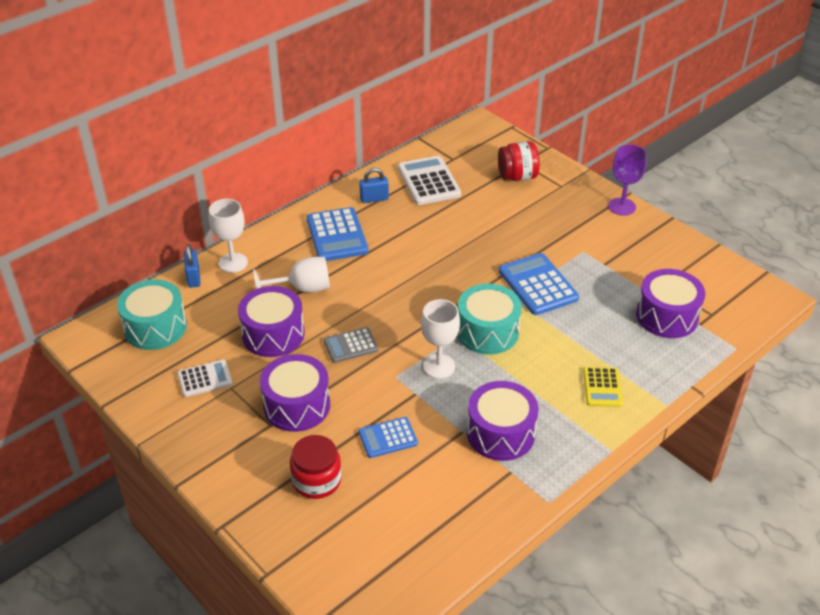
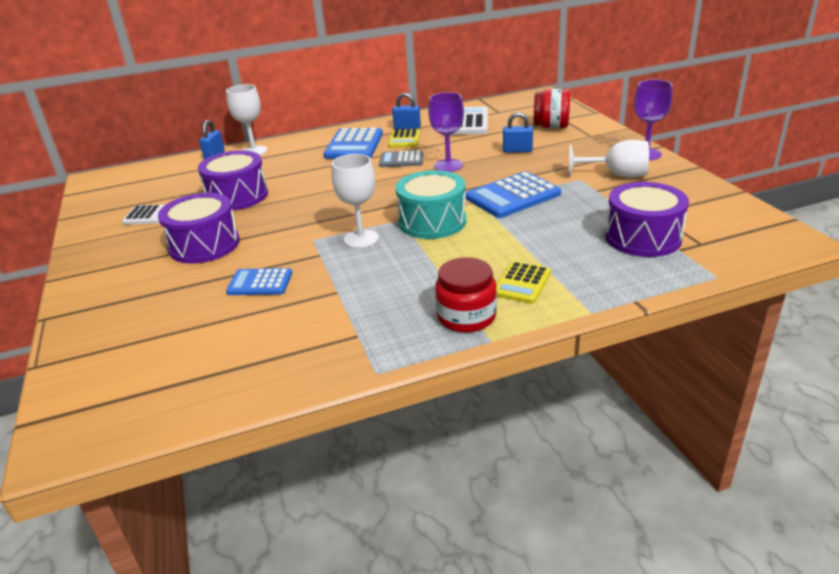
camera: 25 degrees right, 10 degrees down
(155, 327) = (153, 180): turquoise drum -> none
(302, 289) = (292, 172): white goblet -> white goblet (617, 175)
(316, 480) = (161, 302): red jar -> red jar (466, 316)
(350, 345) = (294, 212): grey calculator -> grey calculator (401, 160)
(383, 218) = (404, 139): none -> yellow calculator
(454, 252) = (448, 165): none -> purple goblet
(500, 433) = (375, 301): purple drum -> none
(506, 219) = (517, 150): none -> blue padlock
(537, 285) = (513, 196): blue calculator -> blue calculator turned 120 degrees counterclockwise

